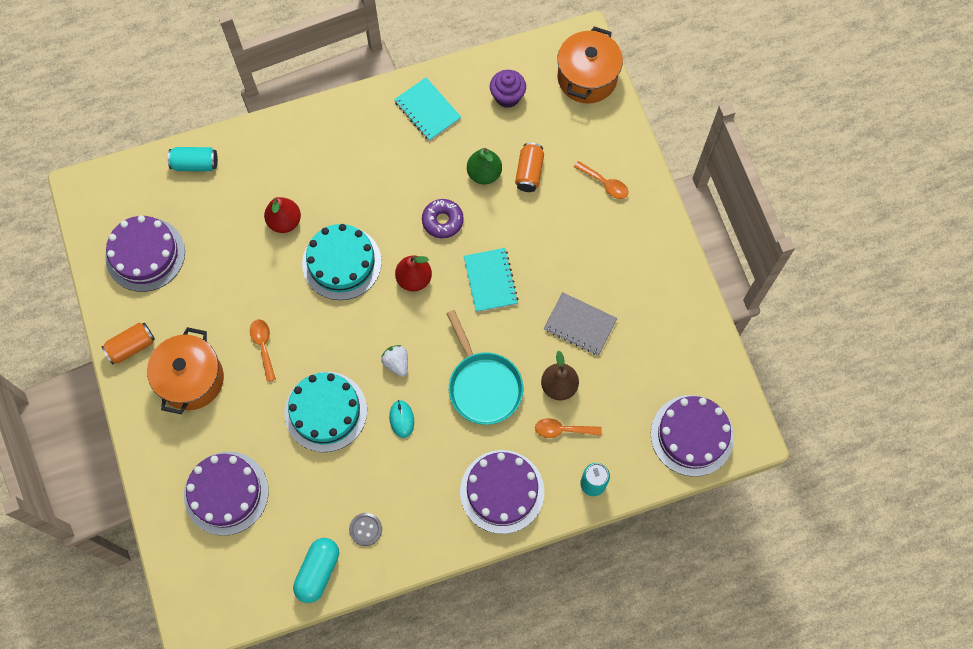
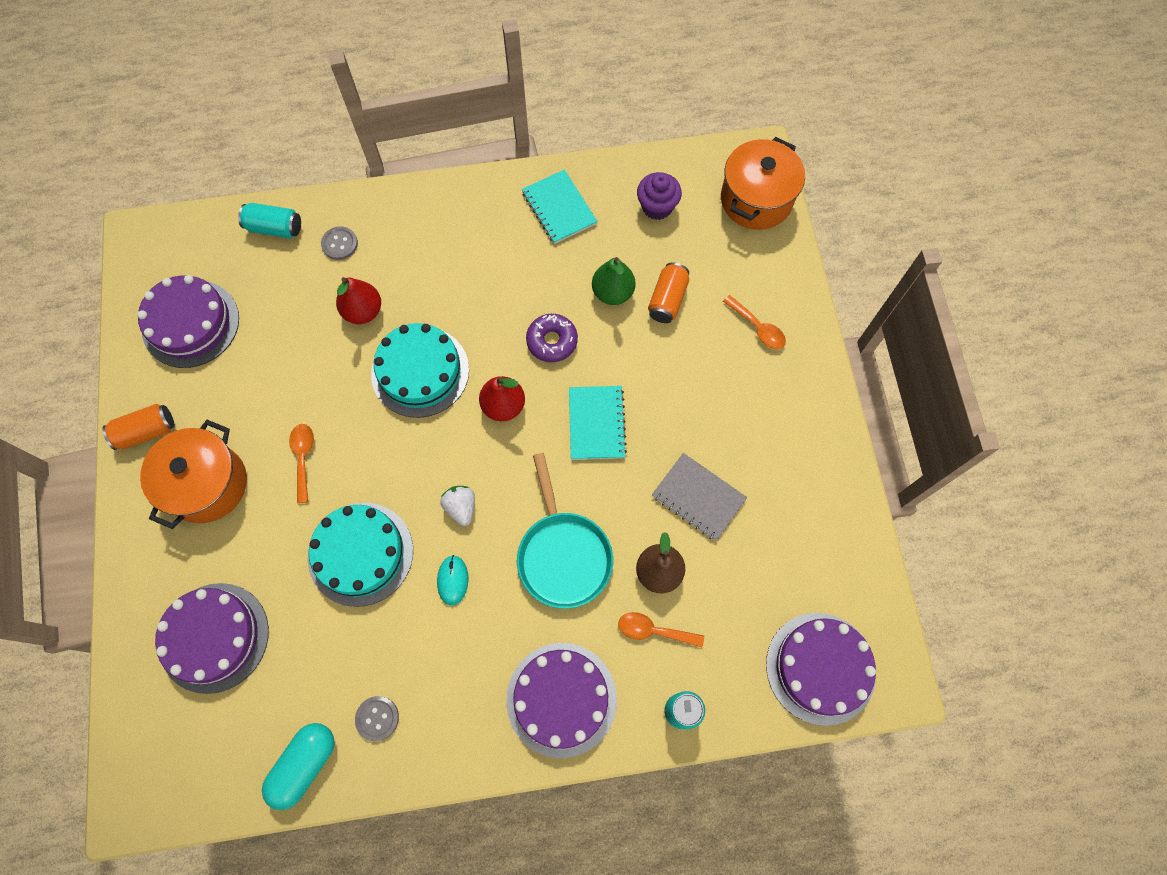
camera: 10 degrees right, 0 degrees up
(252, 169) = (339, 244): none -> grey button

